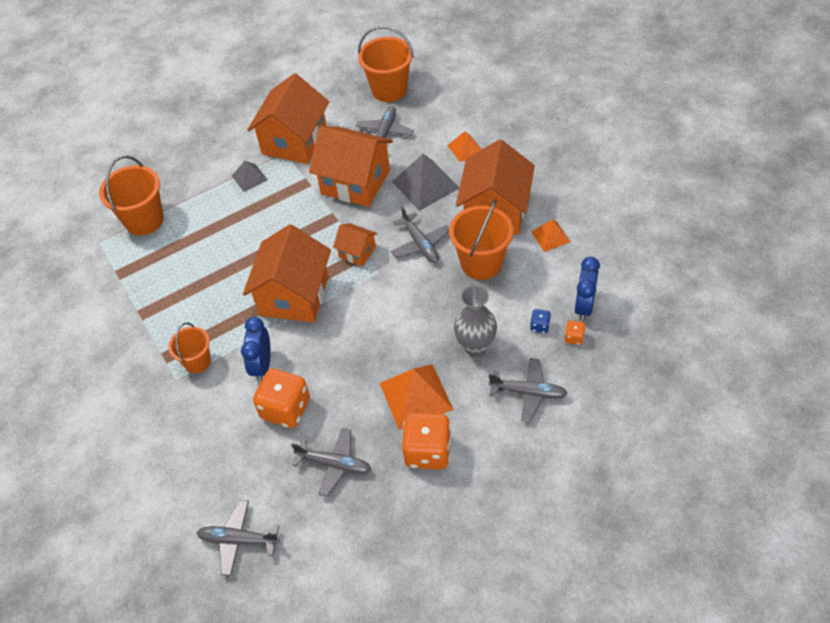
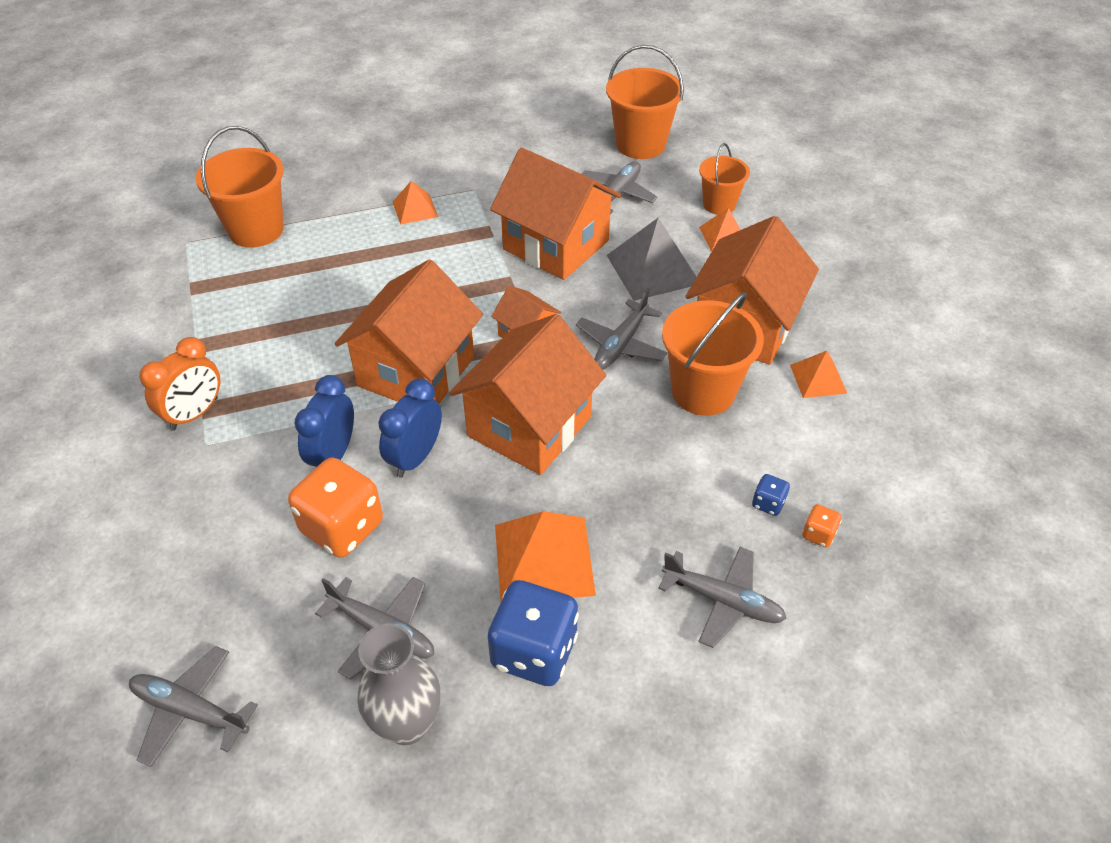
camera: 10 degrees right, 5 degrees down
(160, 361) = (194, 414): none -> orange clock
(197, 362) = (245, 427): orange bucket -> orange bucket (719, 204)
(249, 177) = (415, 209): grey pyramid -> orange pyramid
(294, 141) = (491, 179): orange house -> orange house (529, 426)
(420, 244) = (621, 345): grey plane -> grey plane turned 45 degrees clockwise
(427, 451) = (534, 651): orange dice -> blue dice
(475, 347) = (659, 509): grey vase -> grey vase (407, 724)
(584, 306) = (846, 491): blue clock -> blue clock (415, 457)

